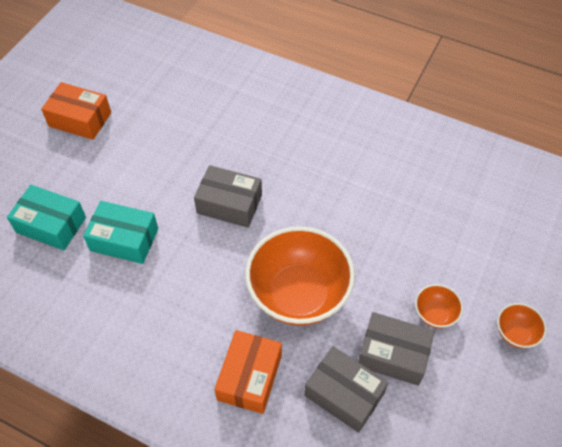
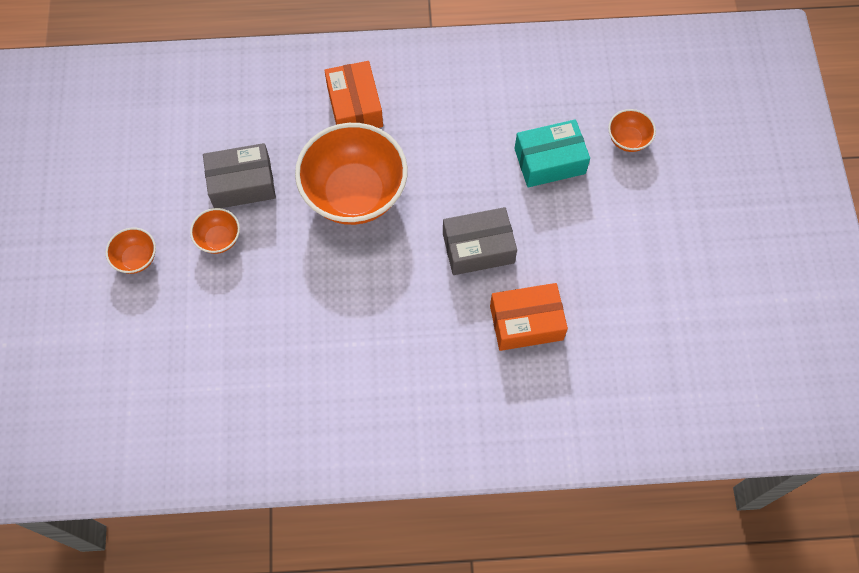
camera: 150 degrees right, 10 degrees up
(51, 225) = (628, 140): turquoise box -> orange bowl
(80, 119) = (710, 261): orange box -> orange box (526, 322)
(344, 394) = (269, 132): grey box -> none

